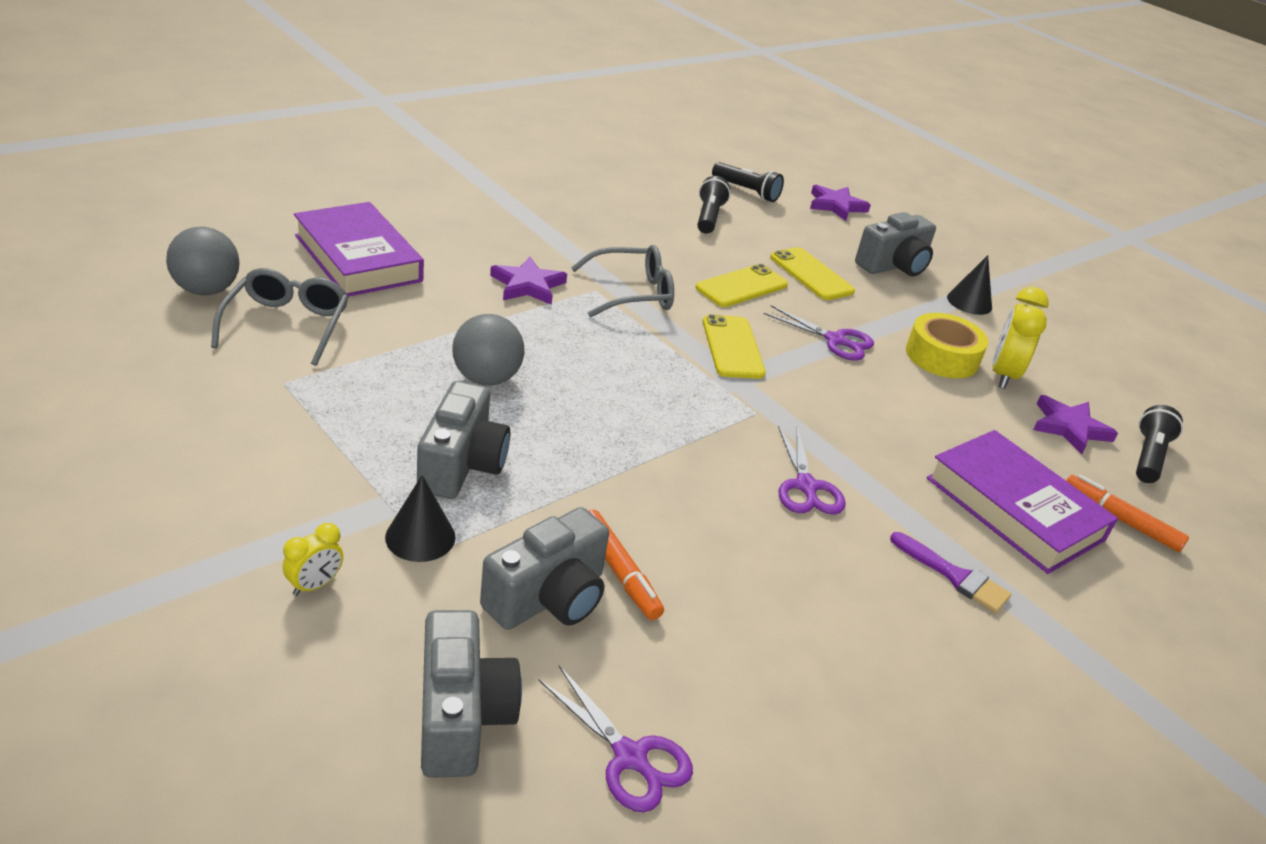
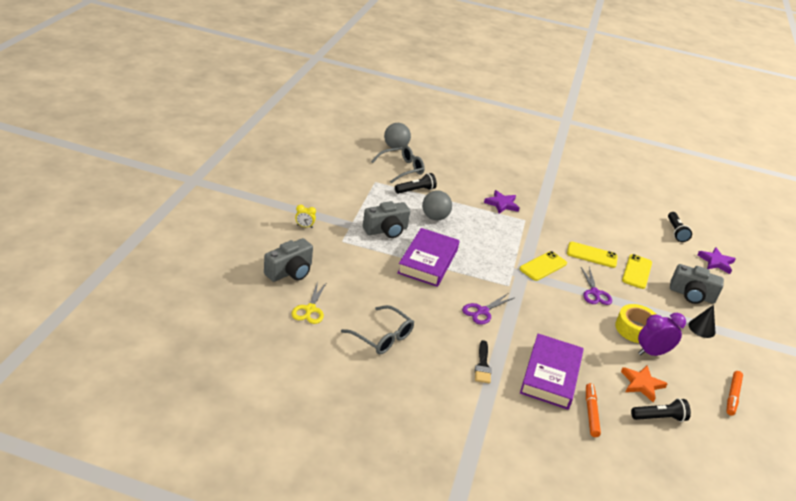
camera: 55 degrees right, 0 degrees up
(358, 258) = (457, 164): purple book -> purple book (428, 261)
(420, 537) = (345, 236): black cone -> none
(549, 597) = (352, 271): grey camera -> none
(619, 571) = (381, 281): orange marker -> orange marker (732, 396)
(630, 757) = (310, 309): purple scissors -> yellow scissors
(632, 293) = (538, 229): grey glasses -> grey glasses (382, 337)
(709, 217) = (632, 229): black flashlight -> black flashlight (416, 190)
(954, 576) = (482, 365): purple brush -> black brush
(1003, 375) = (652, 353): yellow clock -> purple clock
(1069, 427) = (642, 384): purple star -> orange star

